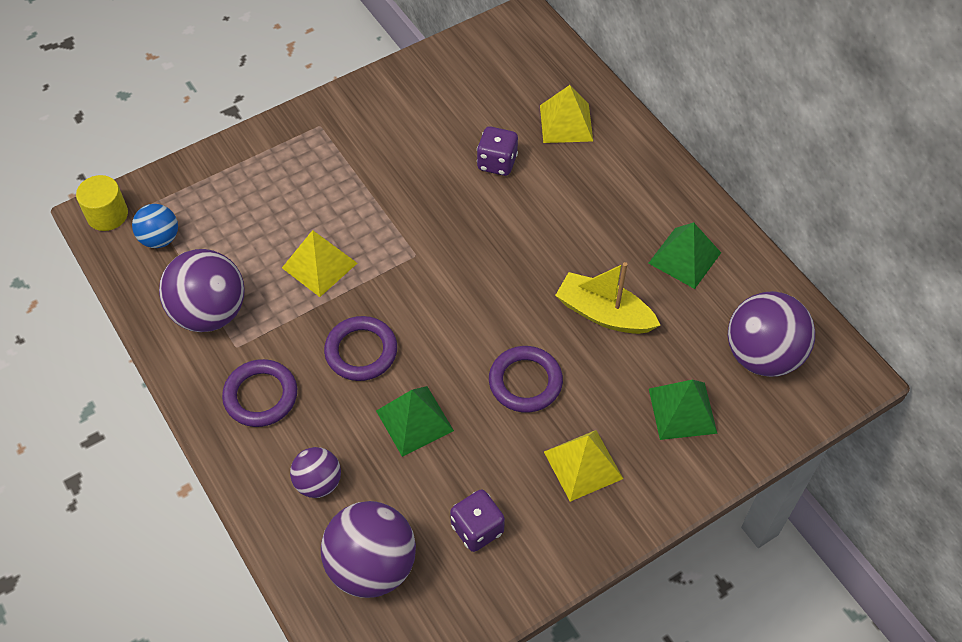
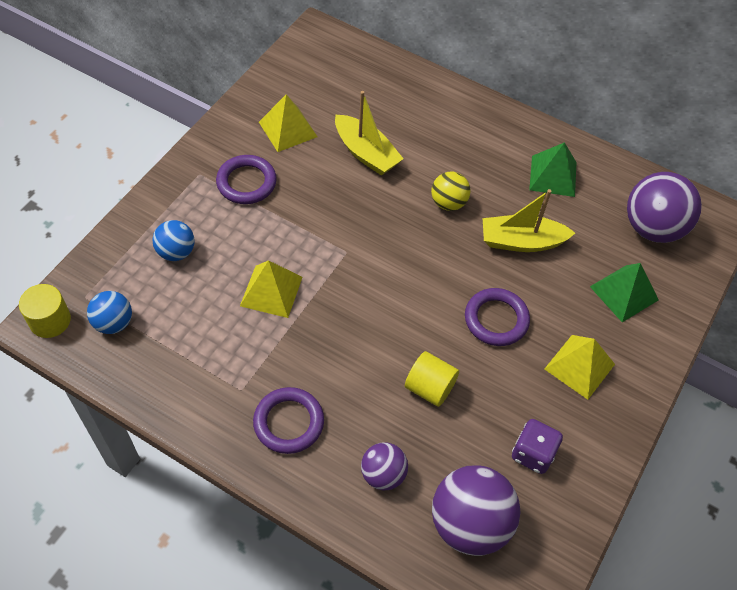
camera: 30 degrees left, 0 degrees up
(210, 312) = (199, 369): purple ball -> none
(254, 193) = (176, 252): none -> blue ball
(361, 351) = (351, 349): purple ring -> purple ring (246, 182)
(414, 420) = (429, 388): green pyramid -> yellow cylinder
(497, 163) = (366, 153): purple dice -> yellow boat
(551, 244) = (448, 203): none -> yellow ball
(566, 123) = (400, 103): yellow pyramid -> yellow pyramid (287, 129)

